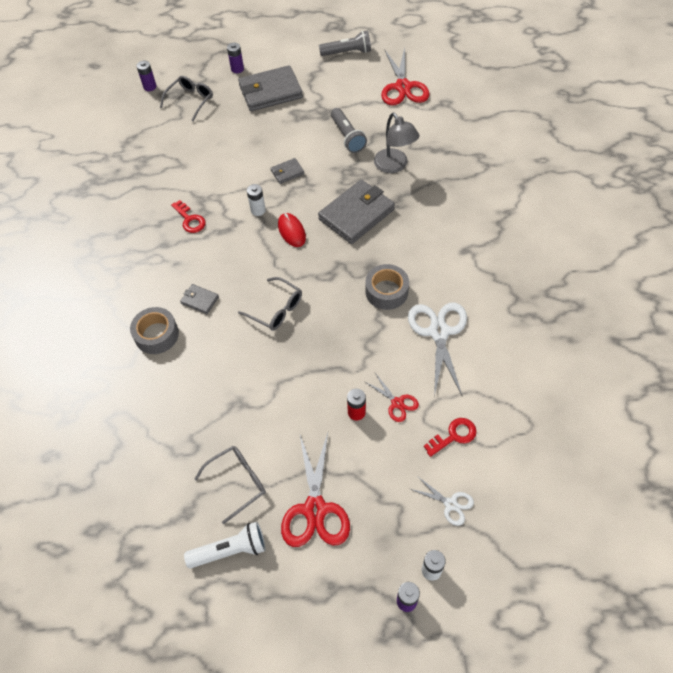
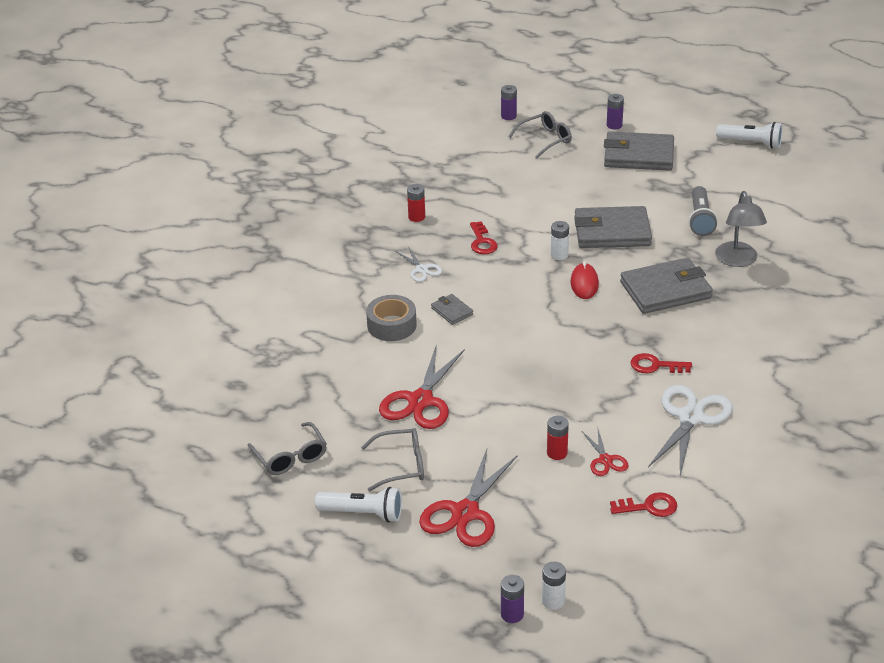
camera: 25 degrees right, 20 degrees down
(123, 214) = (416, 217): none -> red battery
(276, 309) = (526, 343): grey glasses -> grey glasses (290, 457)
(287, 172) = (612, 232): grey wallet -> grey wallet, size x2.15
(347, 52) = (751, 143): grey flashlight -> white flashlight
(386, 291) = (655, 365): grey tape -> red key
(403, 87) = (796, 192): red scissors -> red scissors (420, 401)
(450, 504) = (608, 559): white scissors -> white scissors (421, 269)

